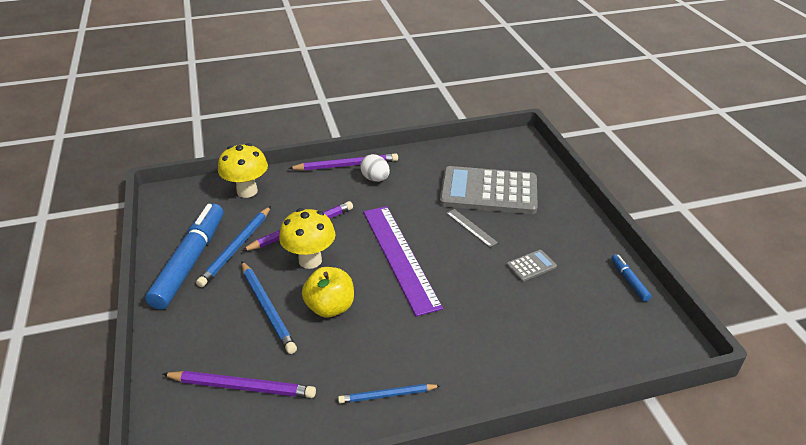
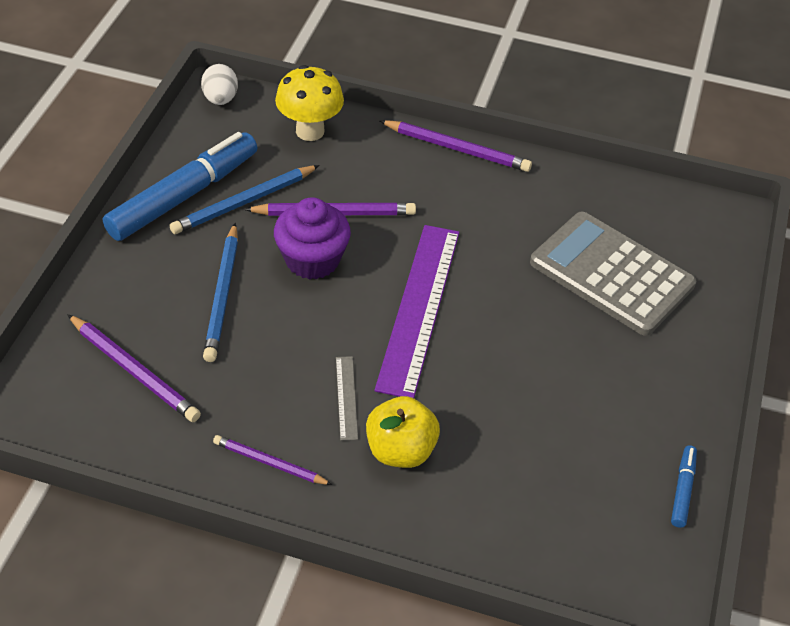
camera: 30 degrees right, 10 degrees up
(310, 260) = (312, 260): yellow mushroom -> purple cupcake
(330, 307) = (289, 329): yellow apple -> yellow apple (400, 450)
(375, 179) = (478, 186): white egg -> white egg (220, 99)
(387, 395) = (270, 463): blue pencil -> purple pencil
(471, 227) = (542, 313): grey ruler -> grey ruler (346, 397)
(531, 266) = (571, 403): grey calculator -> none

